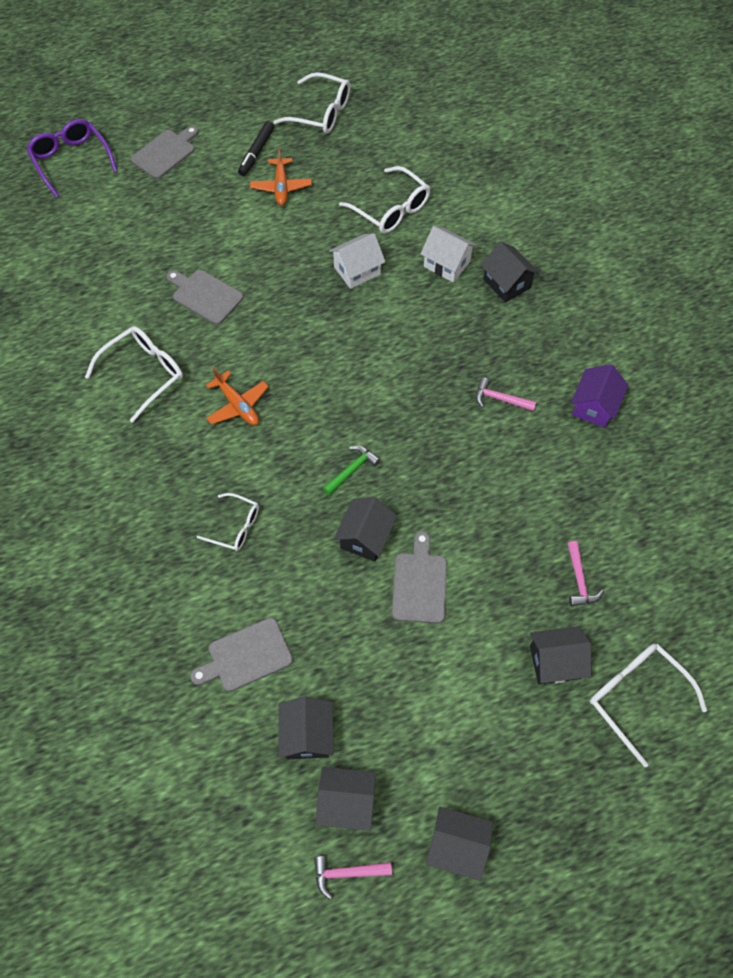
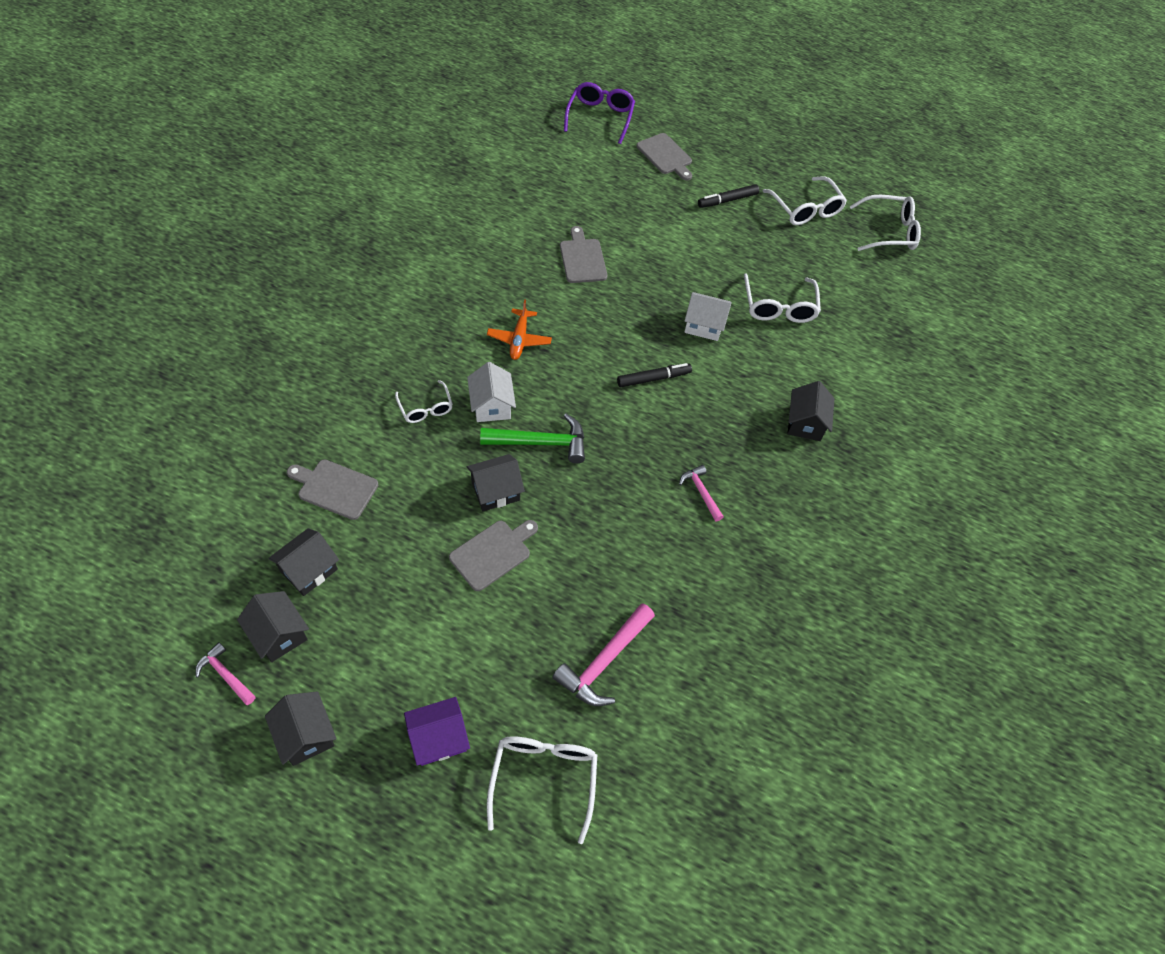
camera: 40 degrees right, 5 degrees down
(144, 374) = (487, 272): white glasses -> white glasses (889, 231)
(165, 153) = (665, 156): grey cutting board -> grey cutting board turned 60 degrees clockwise
(281, 187) = (717, 233): orange plane -> none
(352, 470) = (540, 442): green hammer -> green hammer, size x1.73
(371, 345) = (653, 378): none -> black marker
(446, 264) = (775, 373): white house -> white house (491, 405)
(555, 662) = (517, 695): black house -> none
(579, 580) = (604, 661): pink hammer -> pink hammer, size x1.73
(594, 406) = (767, 561): purple house -> purple house (438, 738)

